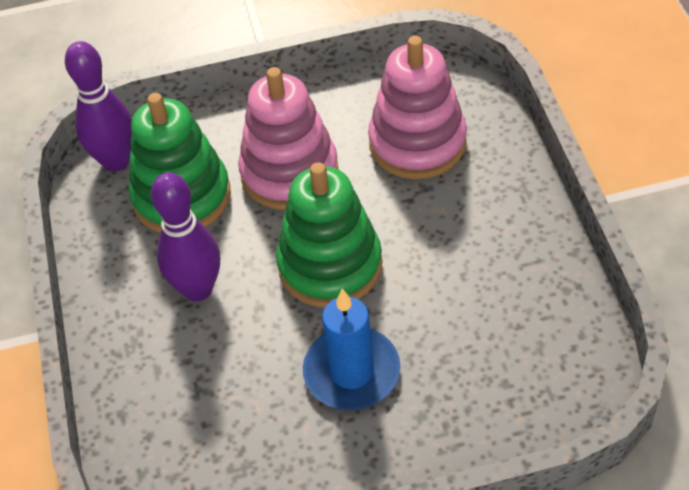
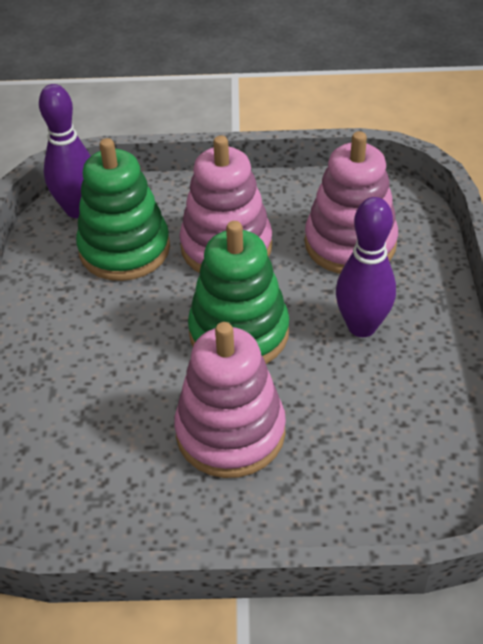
camera: 10 degrees right, 5 degrees down
(198, 289) = (112, 329): purple bowling pin -> purple bowling pin (362, 326)
(352, 372) = (230, 432): blue candle -> pink stacking toy

